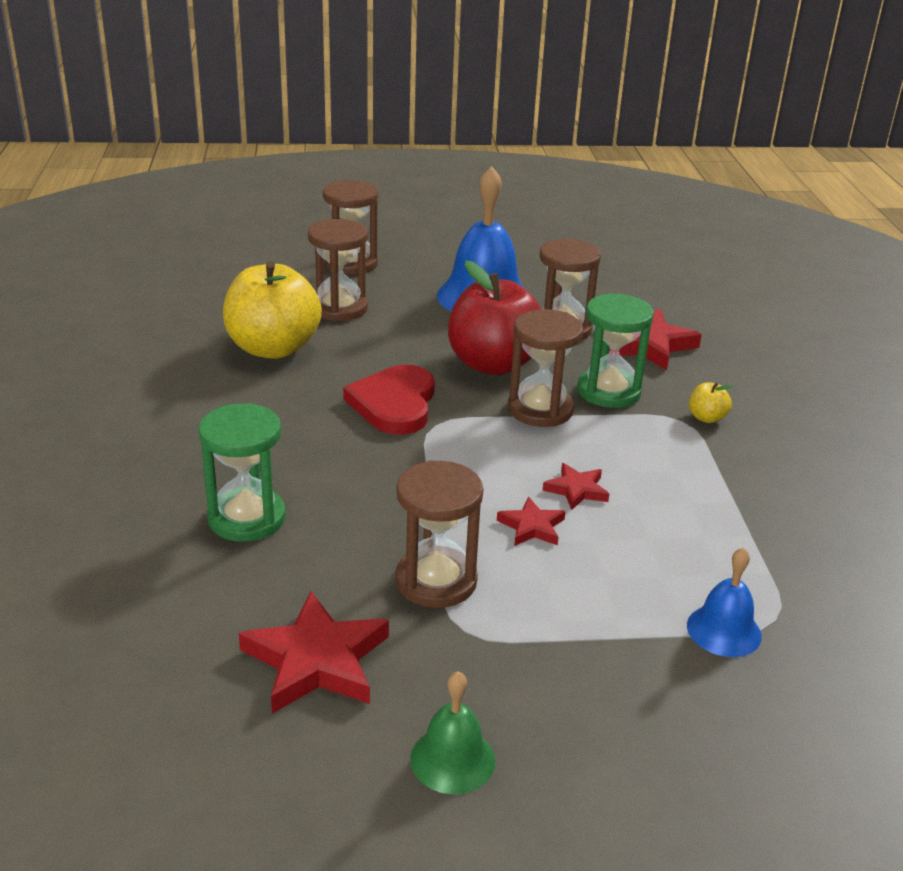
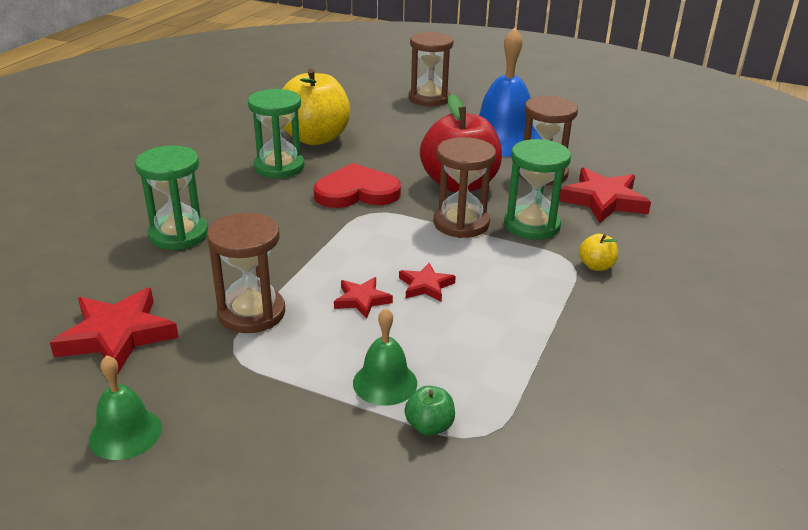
camera: 30 degrees right, 0 degrees up
(271, 397) = (279, 167): none -> green hourglass
(339, 308) = (388, 124): brown hourglass -> none
(394, 404) = (357, 192): red heart -> red heart turned 45 degrees clockwise
(643, 604) = (385, 383): none -> green bell
(724, 630) = (429, 426): blue bell -> green apple

